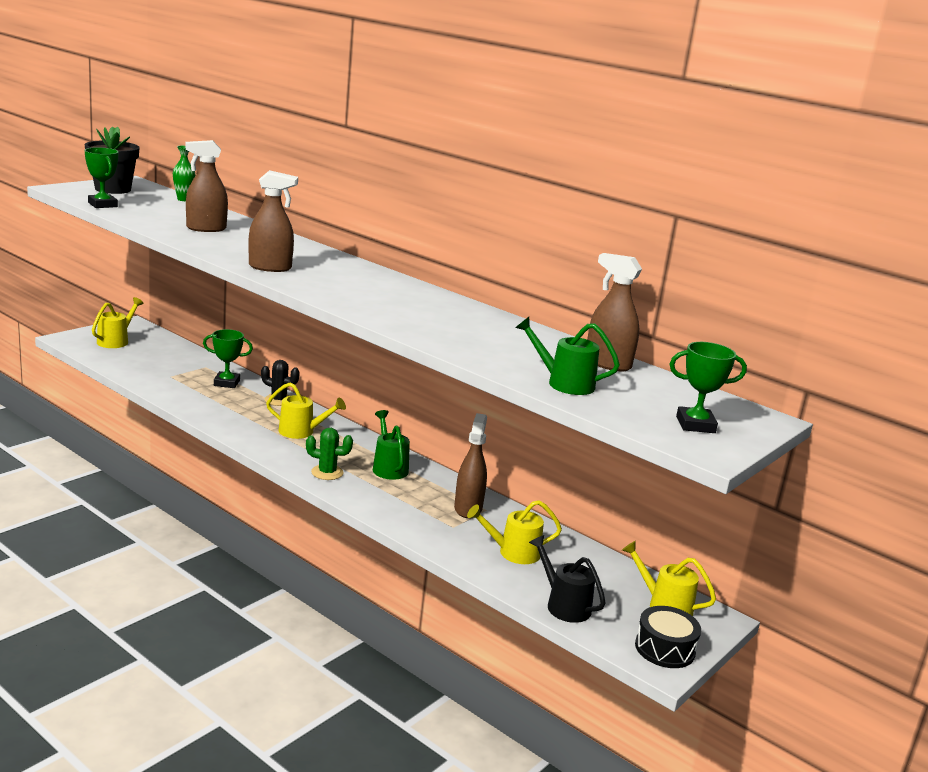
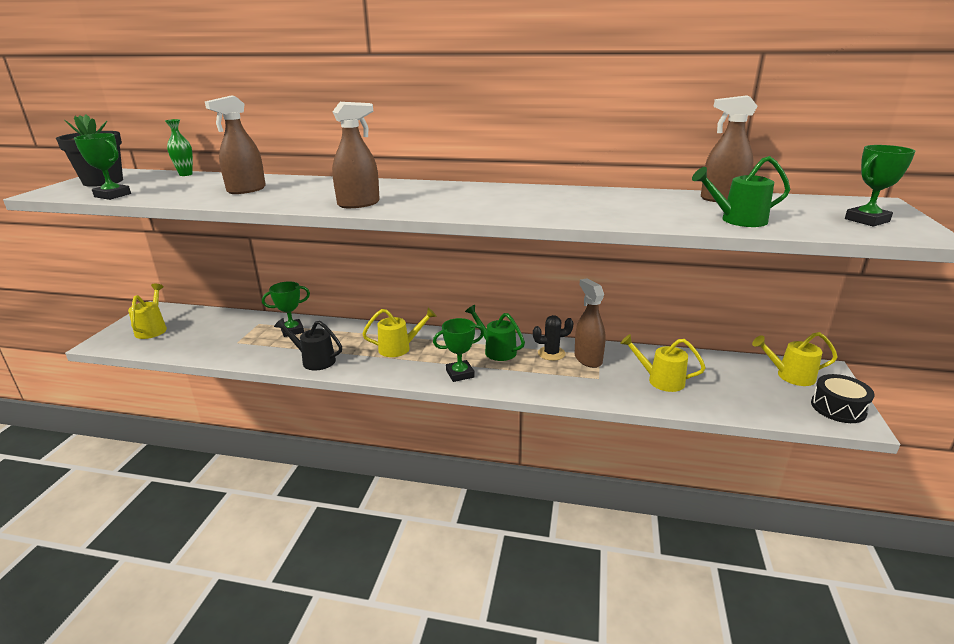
camera: 25 degrees left, 5 degrees up
(278, 400) = (350, 329): black cactus -> black cactus (551, 353)
(327, 472) = (460, 374): green cactus -> green trophy
(512, 552) = (660, 380): yellow watering can -> yellow watering can turned 60 degrees clockwise
(563, 605) = (743, 405): black watering can -> black watering can (314, 360)

